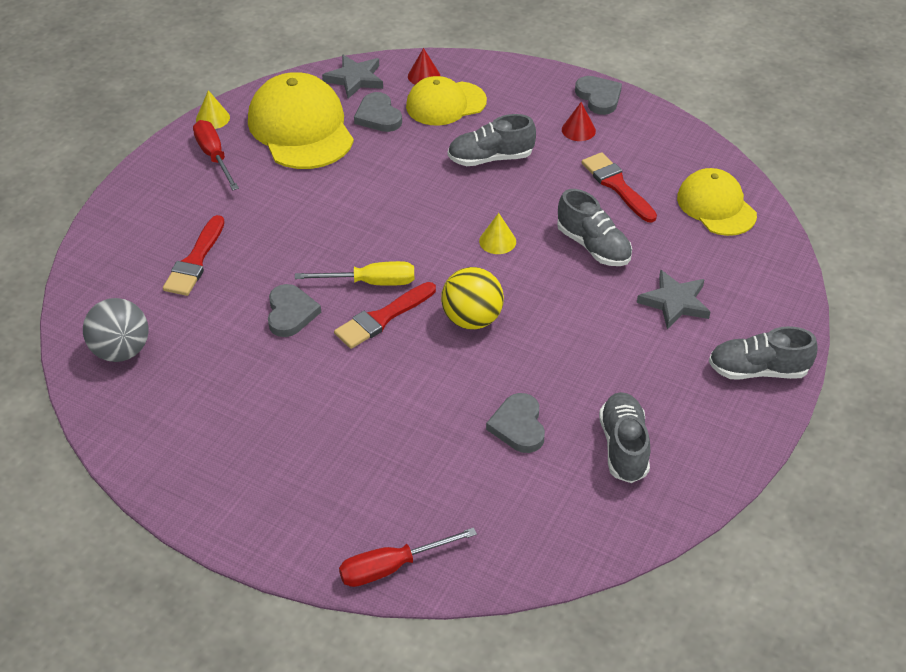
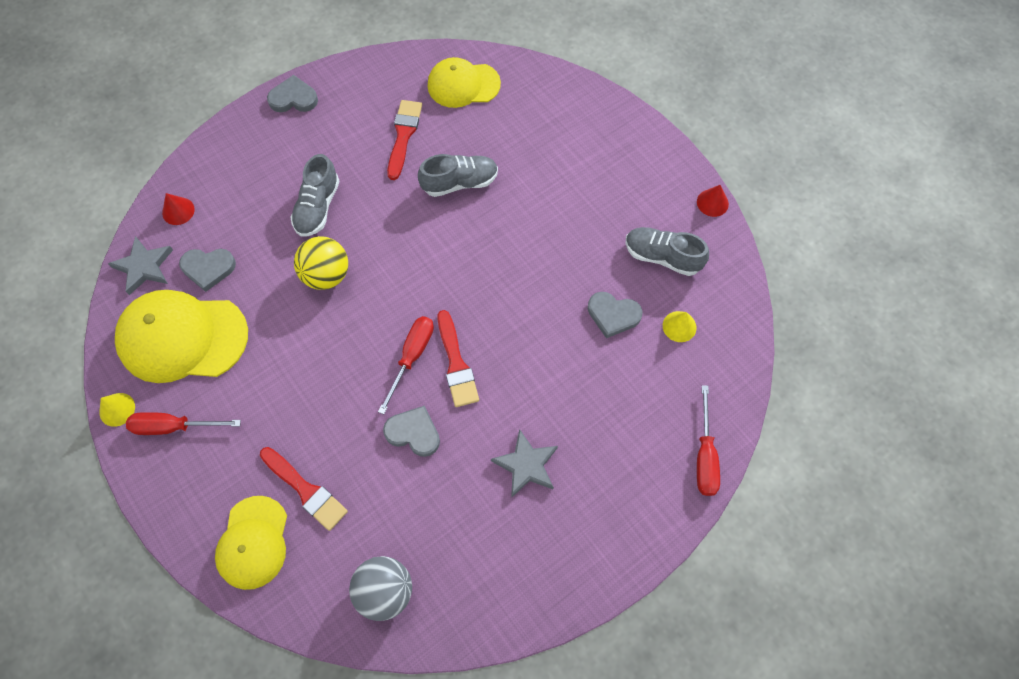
camera: 65 degrees left, 20 degrees up
(371, 282) = (412, 357): yellow screwdriver -> red screwdriver
(445, 104) = (227, 210): yellow cap -> yellow cap (253, 542)
(472, 319) = (491, 300): yellow ball -> yellow ball (326, 275)
(497, 241) = (417, 245): yellow cone -> yellow cone (679, 326)
(578, 130) = (323, 130): red cone -> red cone (712, 202)
(617, 186) = (403, 136): red brush -> red brush turned 105 degrees clockwise
(675, 302) = (545, 159): grey star -> grey star (526, 465)
(758, 370) = (633, 143): grey shoe -> none

